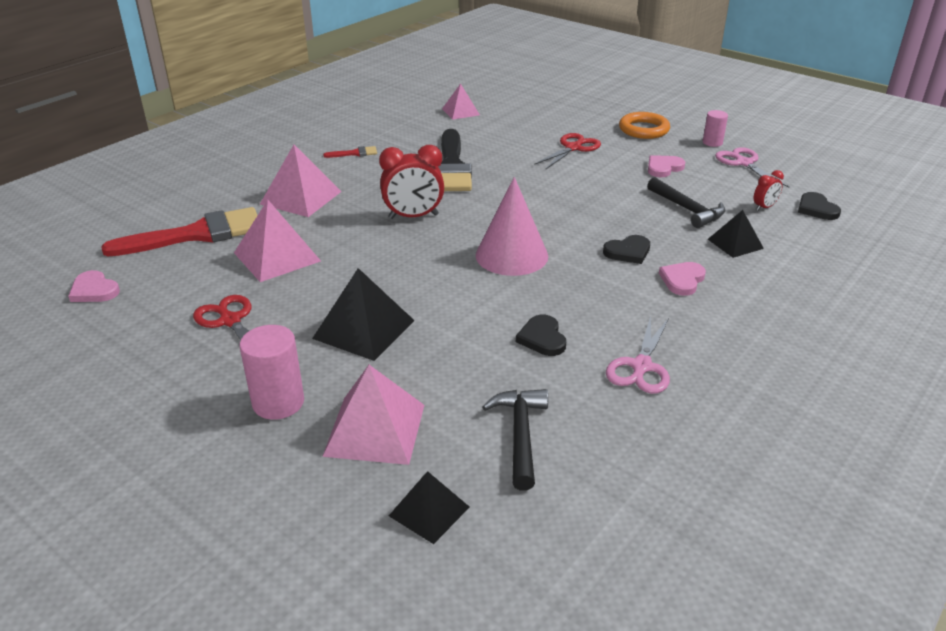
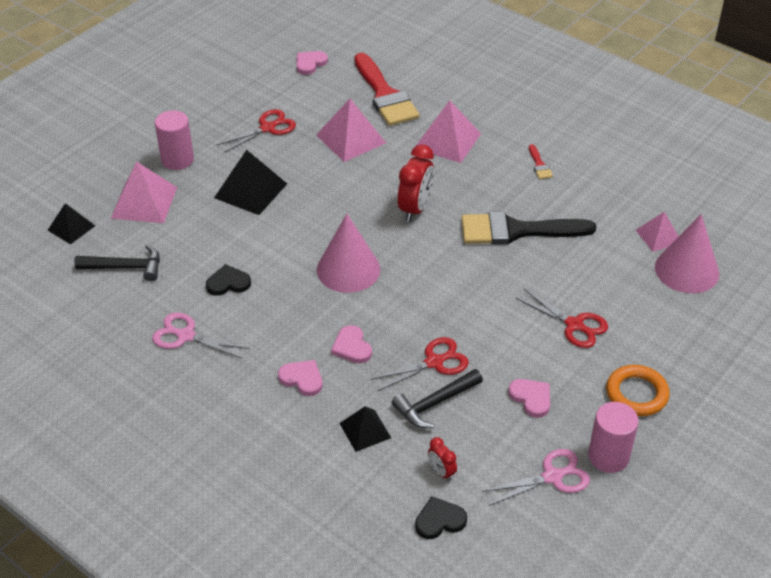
camera: 90 degrees right, 10 degrees up
(413, 216) = (415, 209): red clock -> red clock turned 150 degrees counterclockwise
(501, 105) = (686, 270): none -> pink cone
(628, 252) = (352, 347): black heart -> pink heart
(636, 209) = (434, 362): none -> red scissors
(712, 142) = (608, 456): pink cylinder -> pink cylinder, size x1.64

